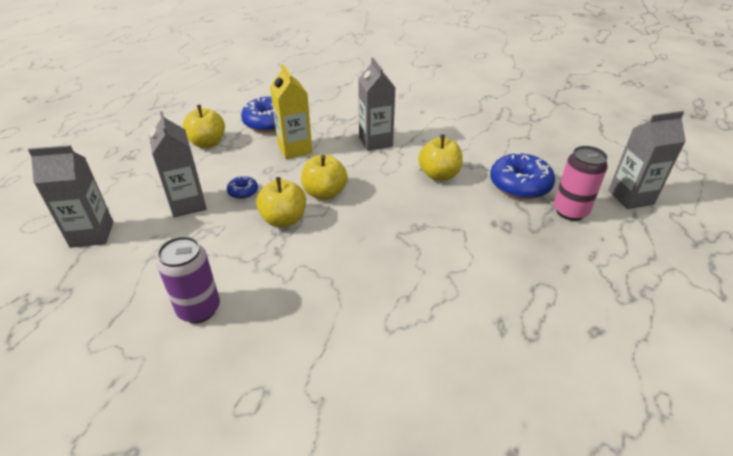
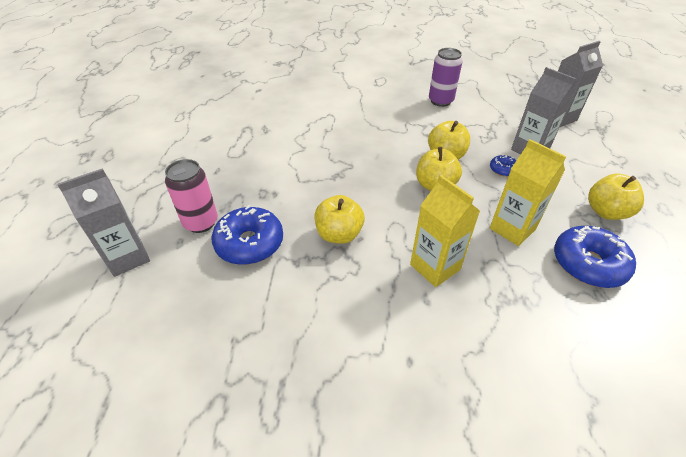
camera: 160 degrees right, 5 degrees up
(375, 141) = (435, 267): grey carton -> yellow carton

